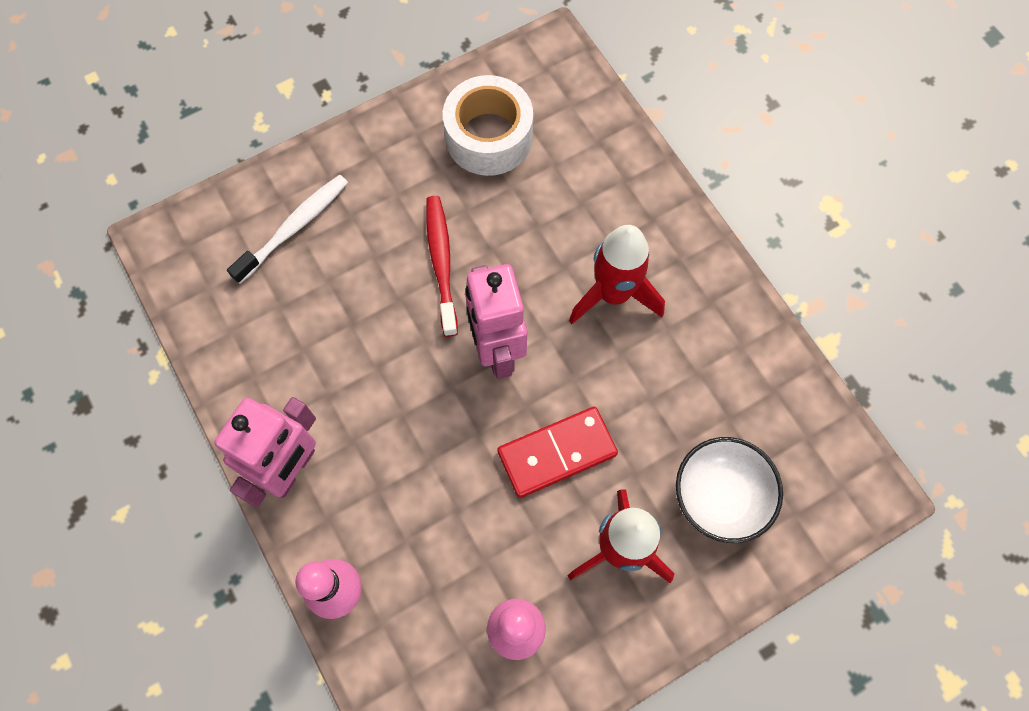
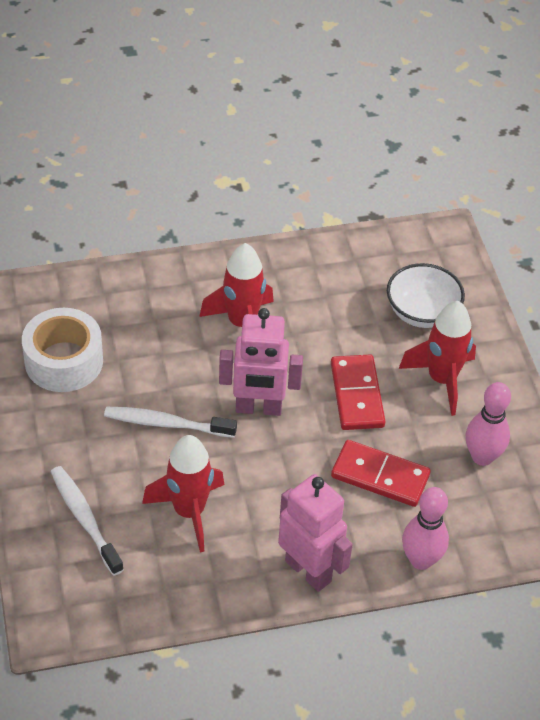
camera: 75 degrees left, 20 degrees down
(333, 323) = (189, 512): none -> red rocket
(441, 262) = (166, 423): red toothbrush -> white toothbrush
(446, 513) = (380, 476): none -> red domino

